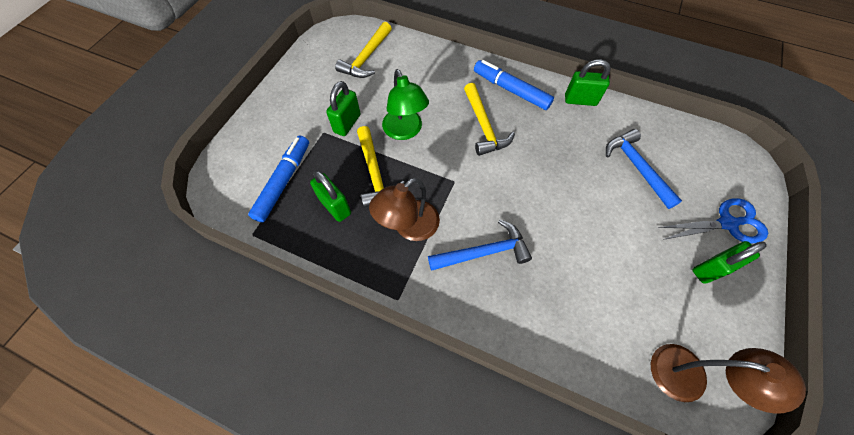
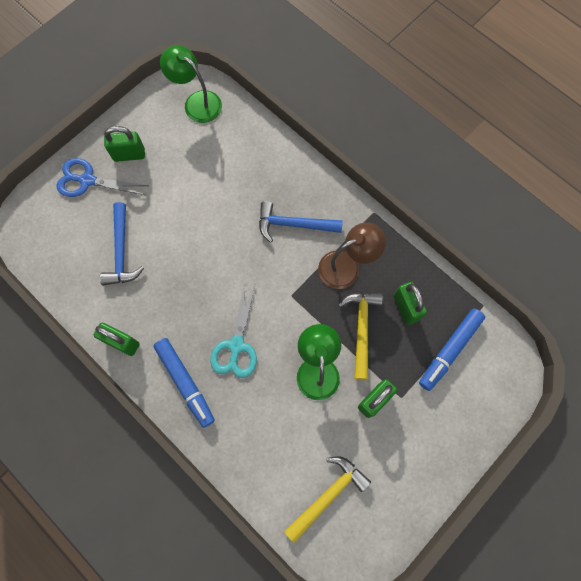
camera: 160 degrees left, 10 degrees up
(483, 126) = (236, 346): yellow hammer -> turquoise scissors
(690, 376) = (197, 102): brown lamp -> green lamp

